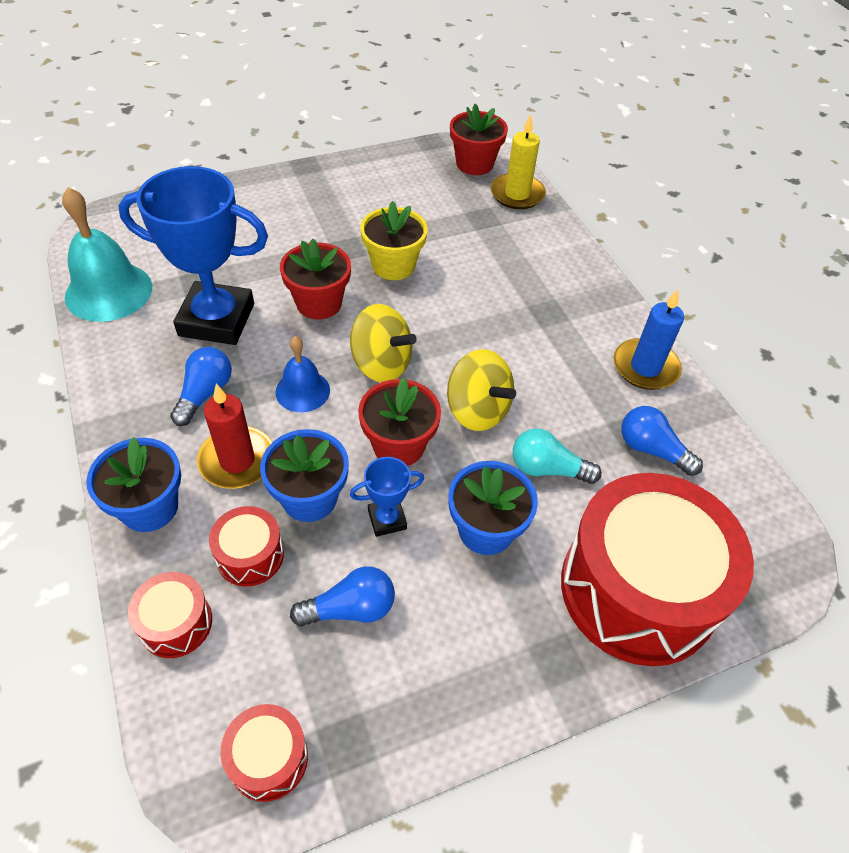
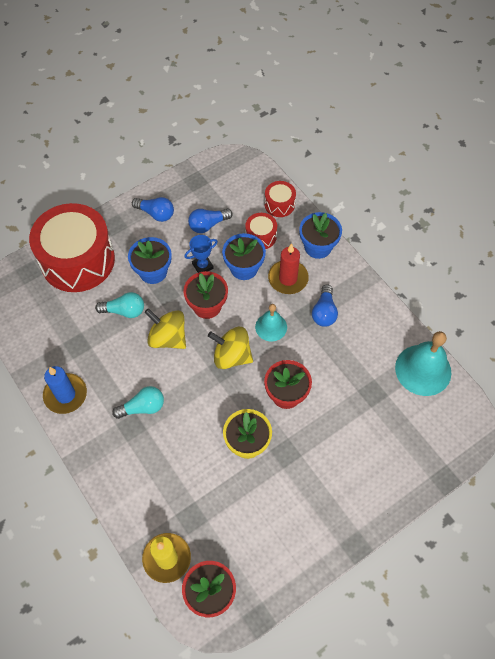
camera: 170 degrees right, 10 degrees up
(216, 320) = (344, 364): blue trophy -> none
(268, 758) = (222, 171): red drum -> none
(302, 391) = (271, 327): blue bell -> turquoise bell
(529, 329) = (143, 407): none -> turquoise light bulb
(651, 450) = (65, 336): blue light bulb -> blue light bulb (156, 213)

